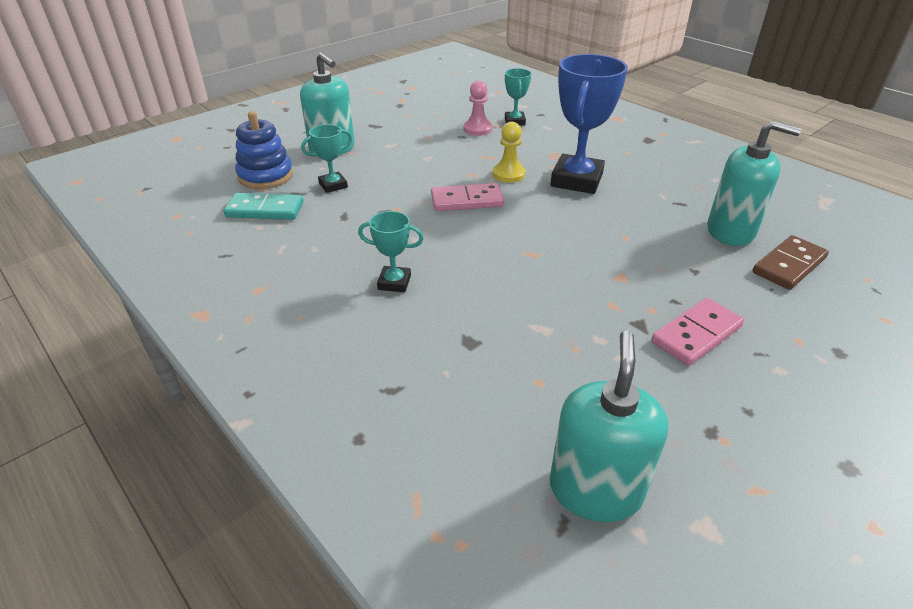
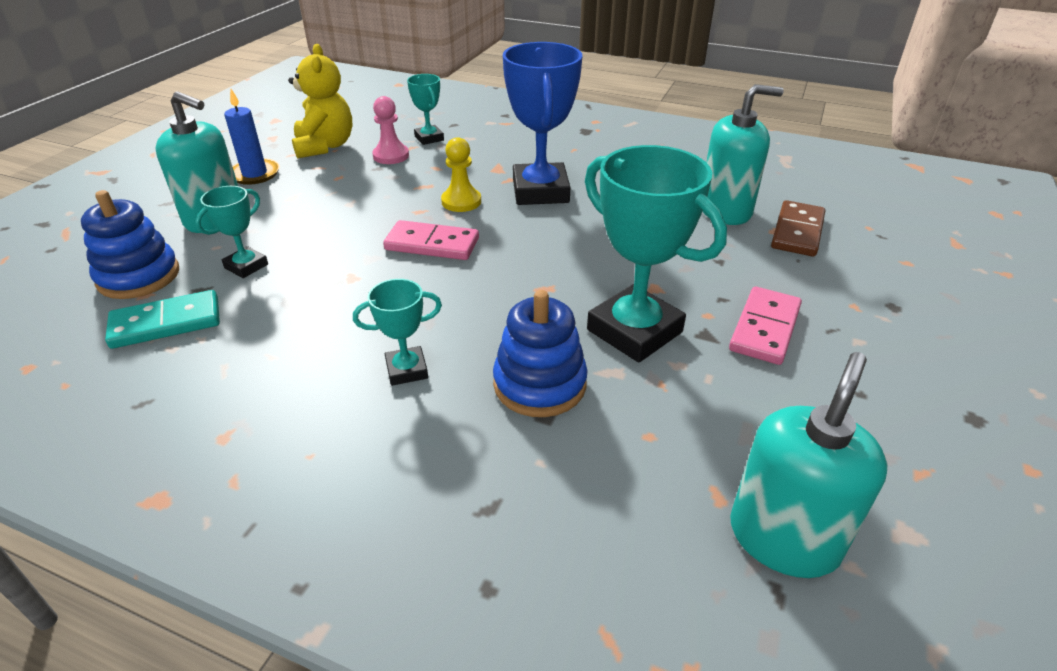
camera: 25 degrees left, 0 degrees up
(375, 123) = (255, 174): none -> blue candle
(434, 113) = (325, 146): none -> yellow teddy bear
(467, 200) = (432, 244): pink domino -> pink domino turned 45 degrees clockwise
(481, 320) = (539, 384): none -> blue stacking toy
(581, 304) = (634, 331): none -> turquoise trophy
(595, 490) = (783, 538): turquoise soap dispenser -> turquoise soap dispenser turned 45 degrees clockwise

